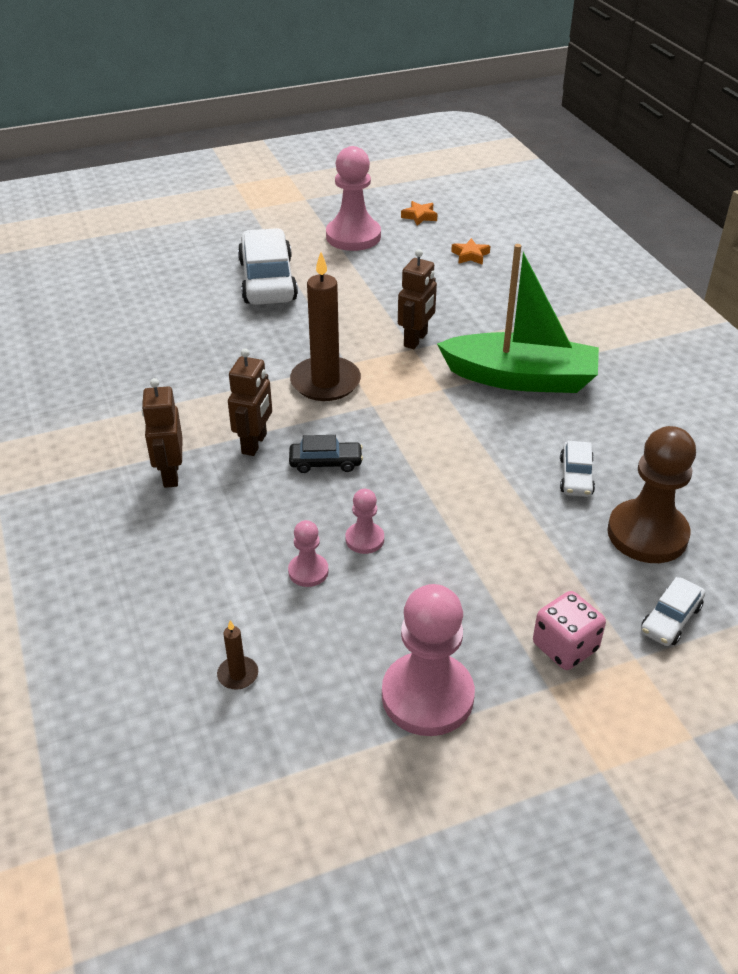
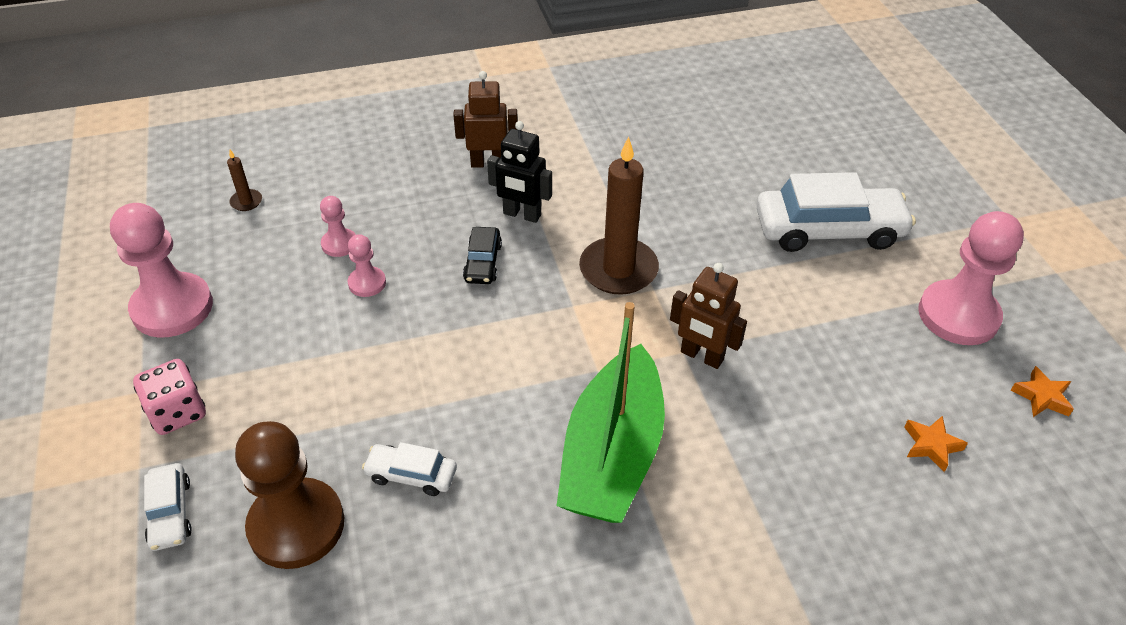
camera: 95 degrees right, 5 degrees up
(254, 444) = (522, 215): brown robot -> black robot
(670, 619) = (170, 513): white car -> white car turned 150 degrees counterclockwise

